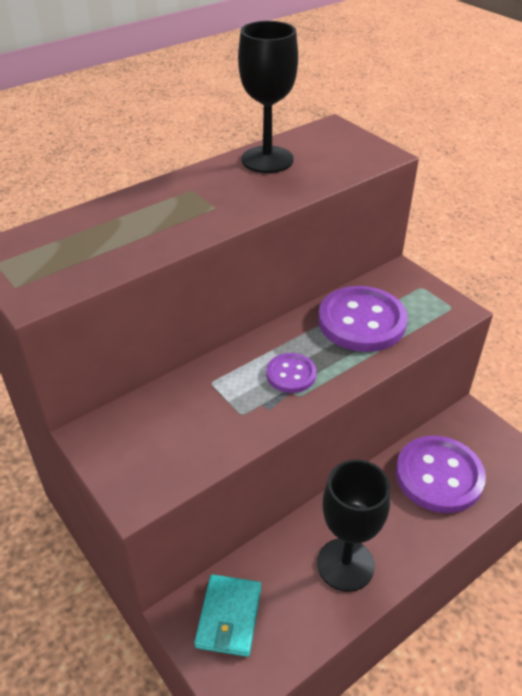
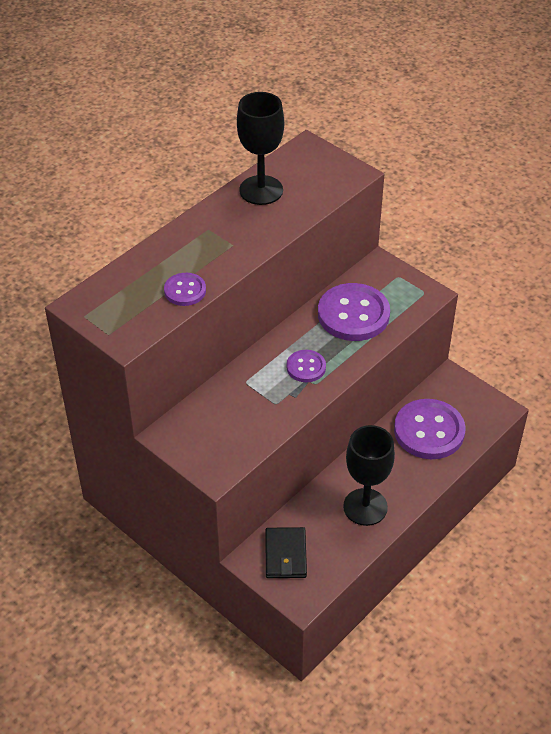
camera: 10 degrees left, 5 degrees up
(136, 249) = (185, 291): none -> purple button
(229, 617) = (285, 555): turquoise wallet -> black wallet

